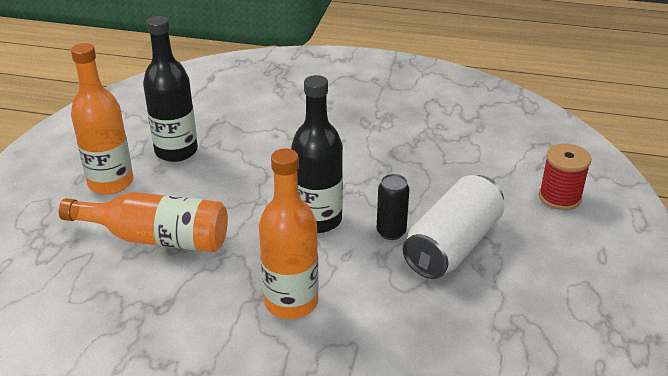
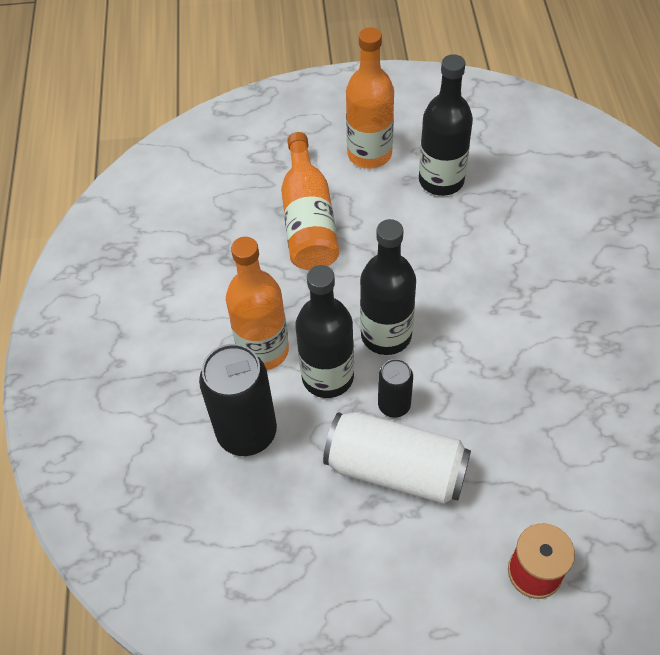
camera: 75 degrees right, 20 degrees up
(343, 265) = (327, 377): none -> black bottle
(380, 333) = (247, 433): none -> black can

